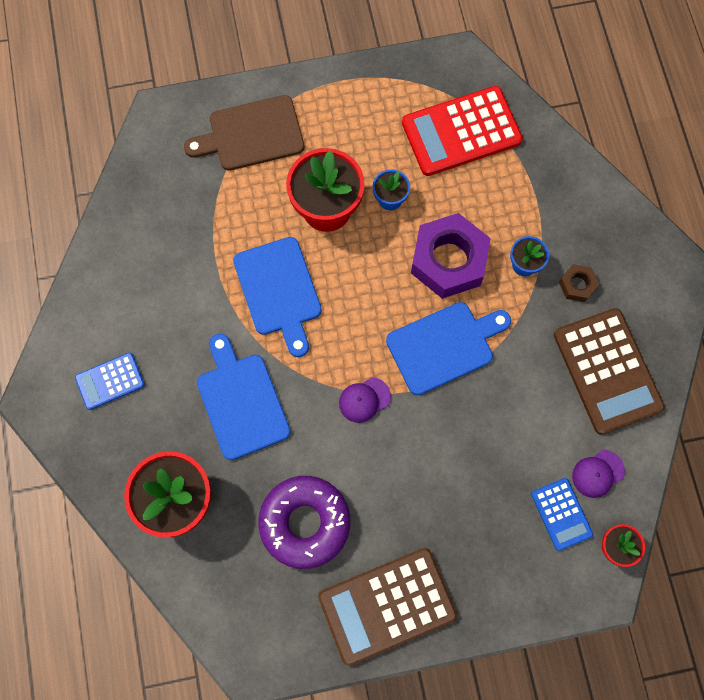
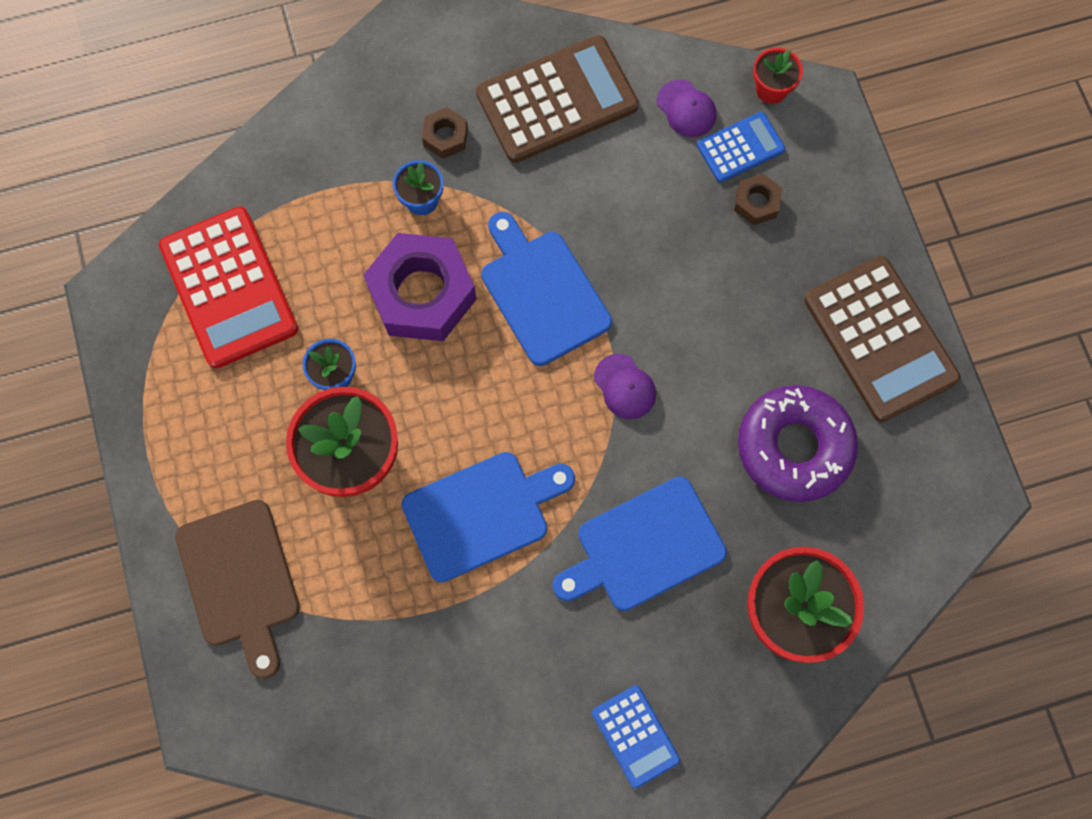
camera: 95 degrees left, 0 degrees up
(511, 521) = (756, 203): none -> brown nut

